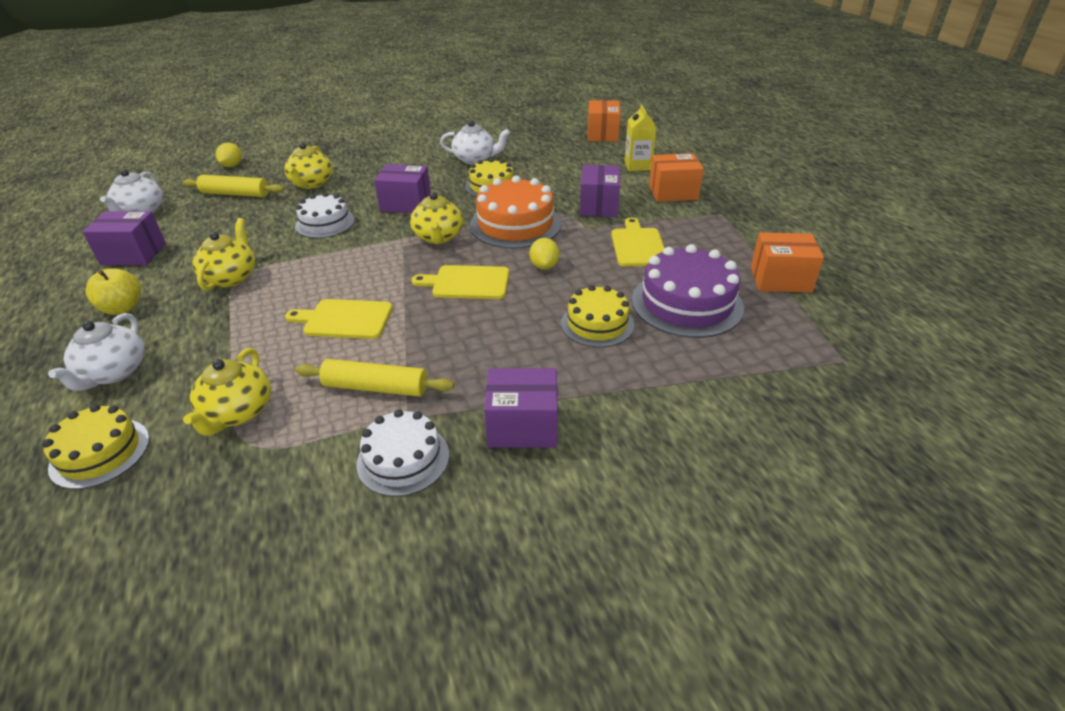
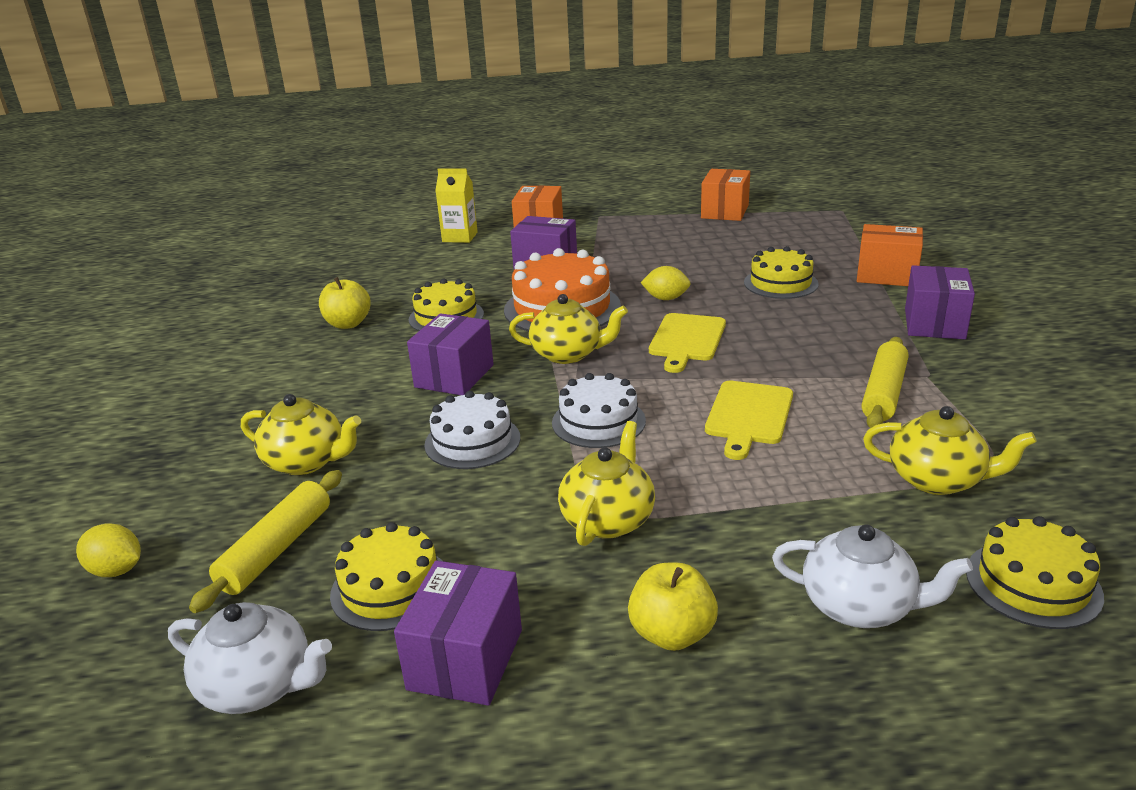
camera: 75 degrees left, 10 degrees down
(195, 226) = (390, 587): none -> yellow cake
(231, 277) = (608, 519): yellow teapot -> yellow teapot turned 90 degrees clockwise
(403, 459) = (990, 378): white cake -> white cake (598, 421)
(475, 159) = (348, 324): white teapot -> yellow apple
(602, 134) = (351, 245): orange box -> orange box (886, 275)
(638, 245) = (643, 254): yellow cutting board -> none
(687, 303) = (754, 246): purple cake -> none

